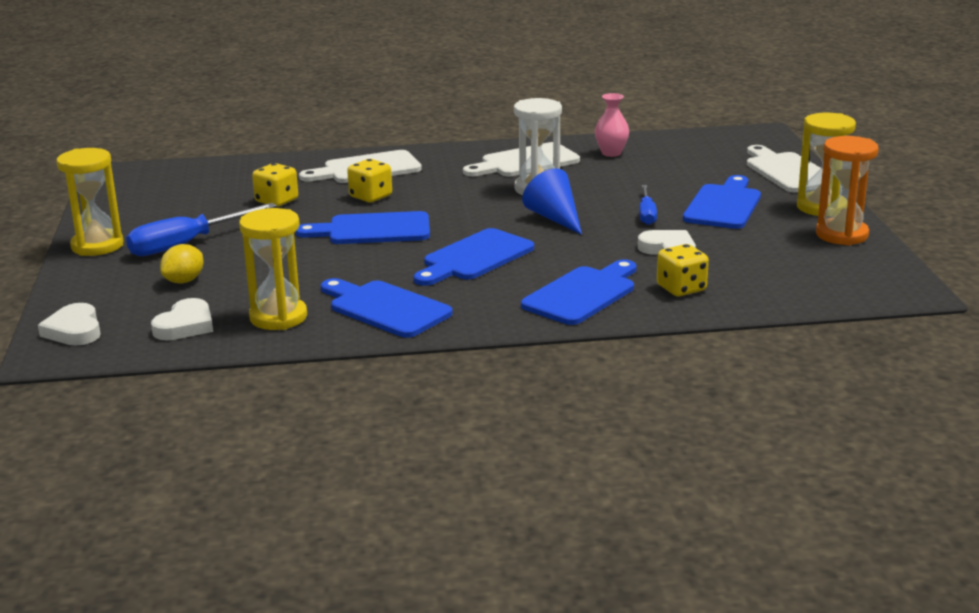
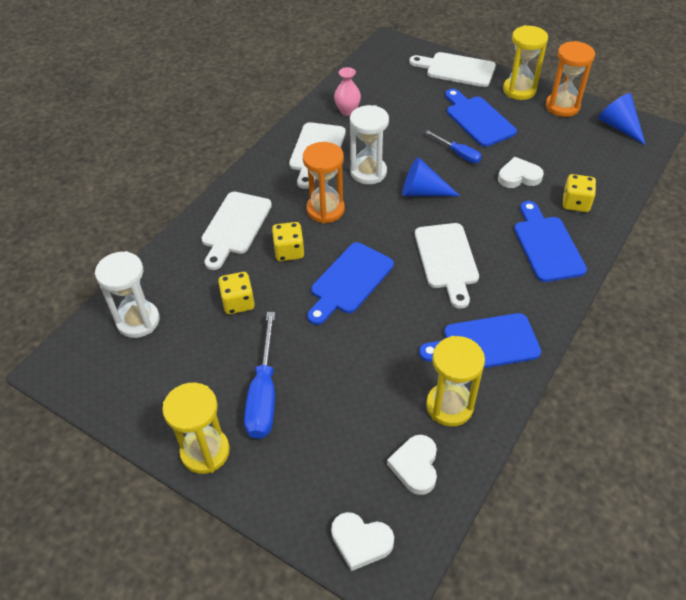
camera: 50 degrees left, 25 degrees up
(184, 281) = (333, 429): yellow lemon -> none
(185, 325) = (415, 466): white heart -> white heart turned 150 degrees counterclockwise
(202, 178) = (138, 321): none -> white hourglass
(451, 191) = (325, 210): none -> orange hourglass
(474, 258) = (447, 260): blue cutting board -> white cutting board
(873, 272) = (619, 127): none -> blue cone

